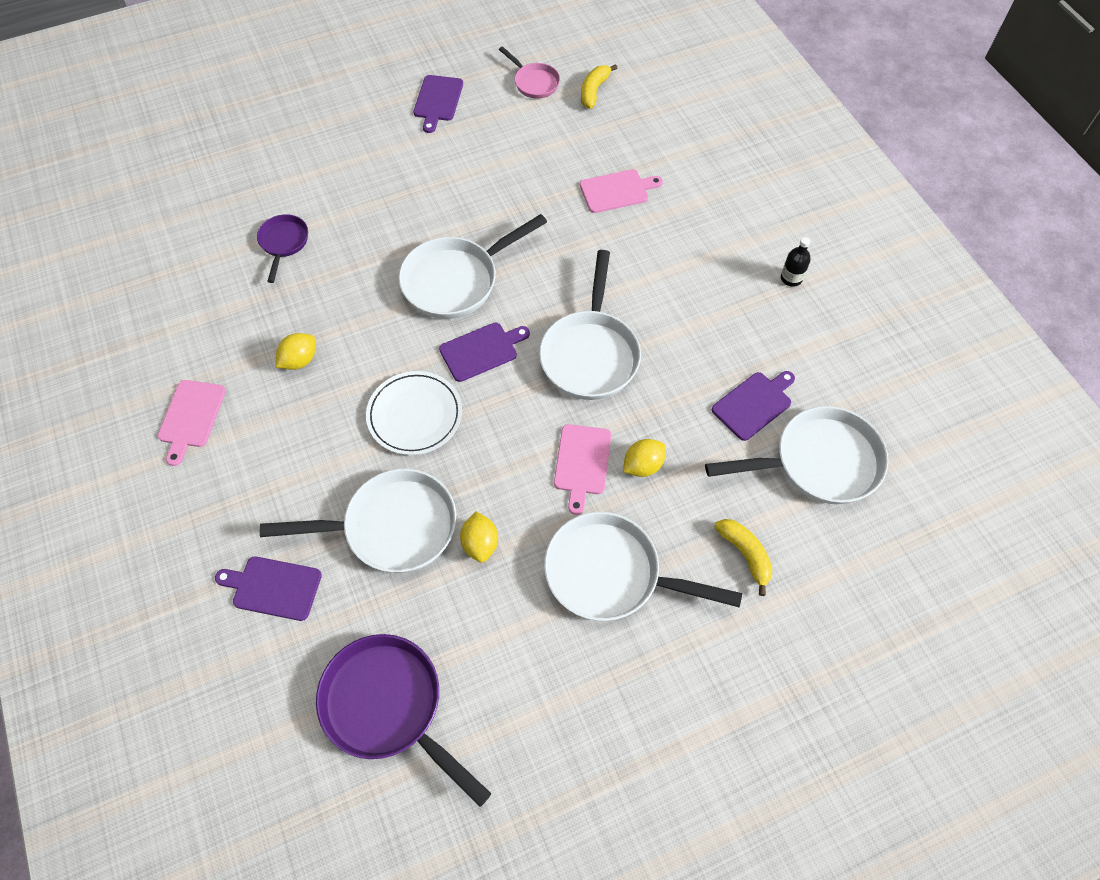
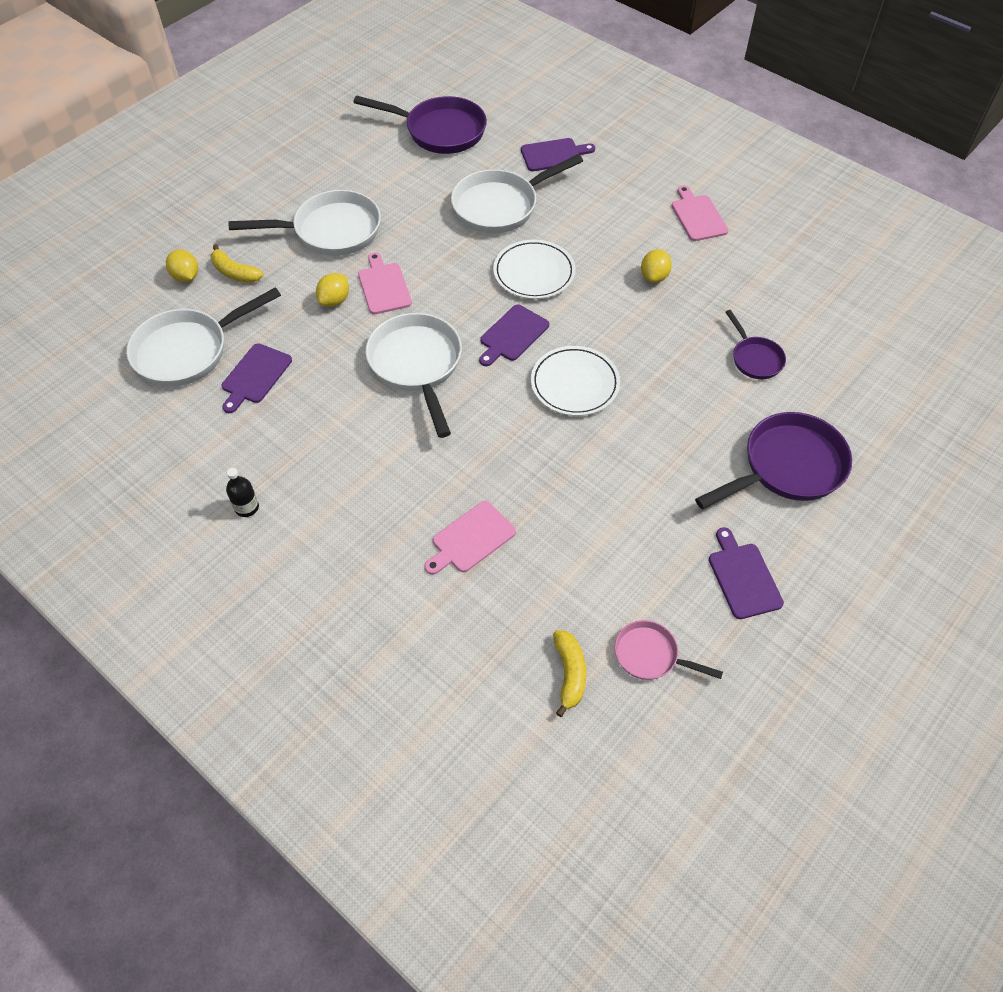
camera: 155 degrees right, 5 degrees down
(341, 153) = (787, 467): none -> purple pan
(456, 280) = (574, 384): white pan -> white plate
(480, 544) = (432, 217): yellow lemon -> yellow lemon (186, 277)

